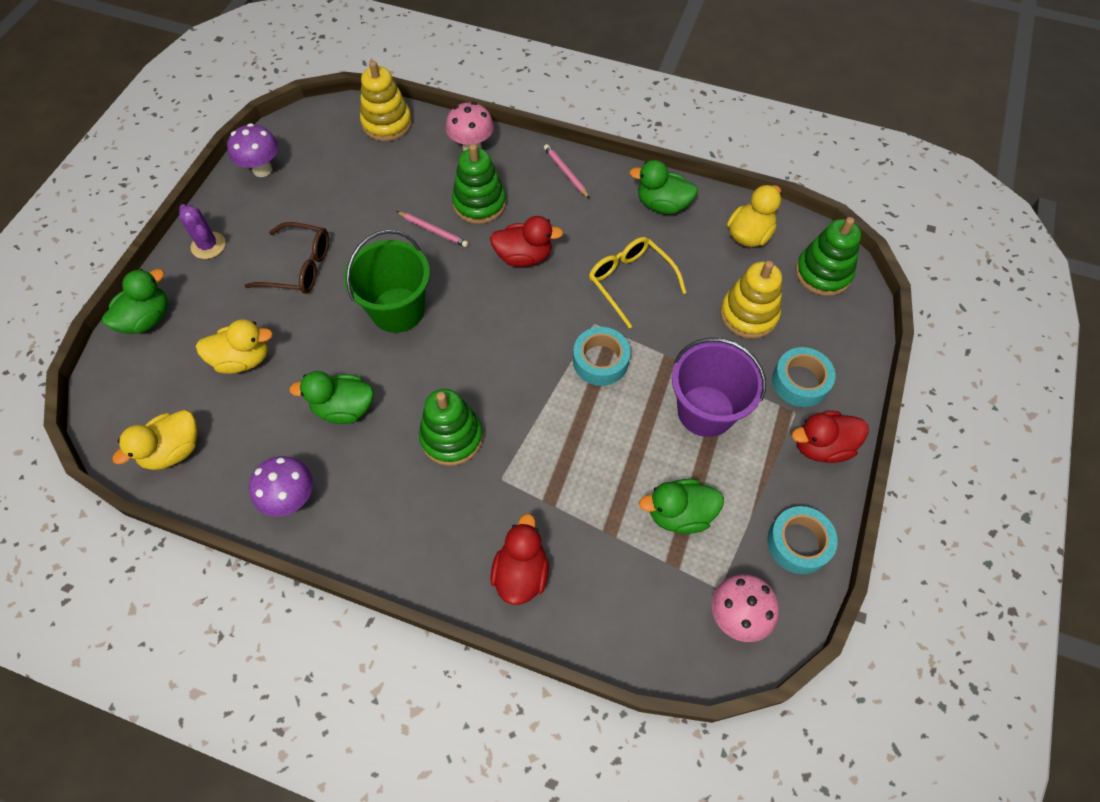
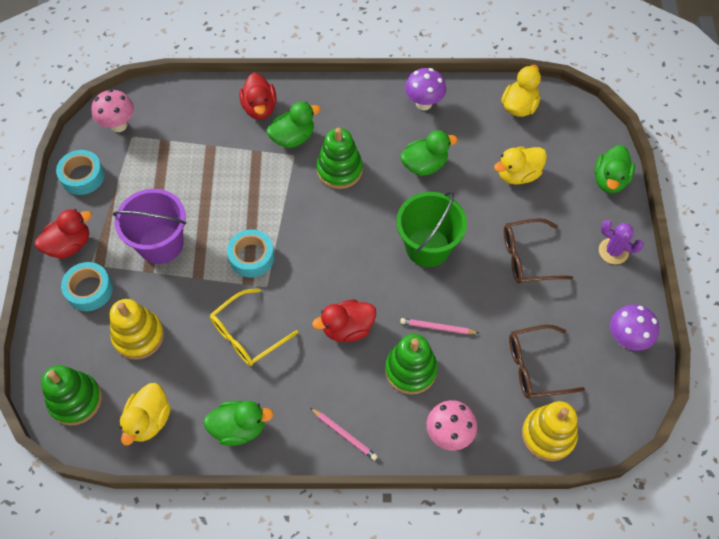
camera: 160 degrees right, 0 degrees up
(362, 172) = (535, 367): none -> brown glasses
(630, 281) = (247, 334): yellow glasses -> yellow glasses turned 105 degrees clockwise
(679, 514) = (166, 170): green duck -> green duck (293, 138)

